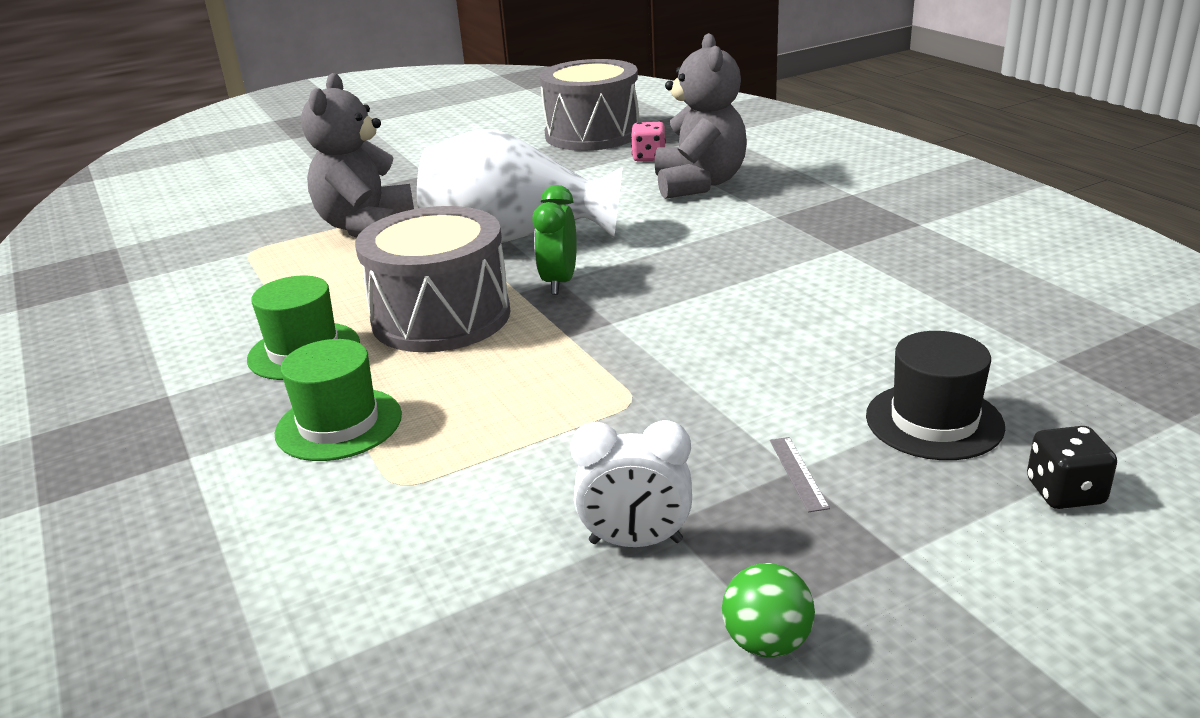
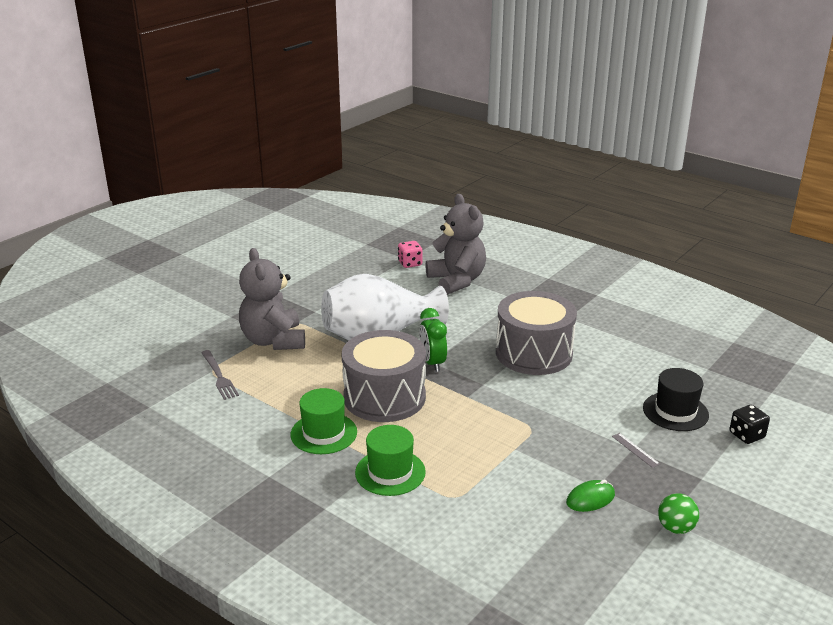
camera: 25 degrees left, 0 degrees up
(251, 259) = (219, 376): none -> grey fork
(592, 134) = (357, 248): grey drum -> grey drum (533, 353)
(636, 542) = (590, 499): white clock -> green mouse

